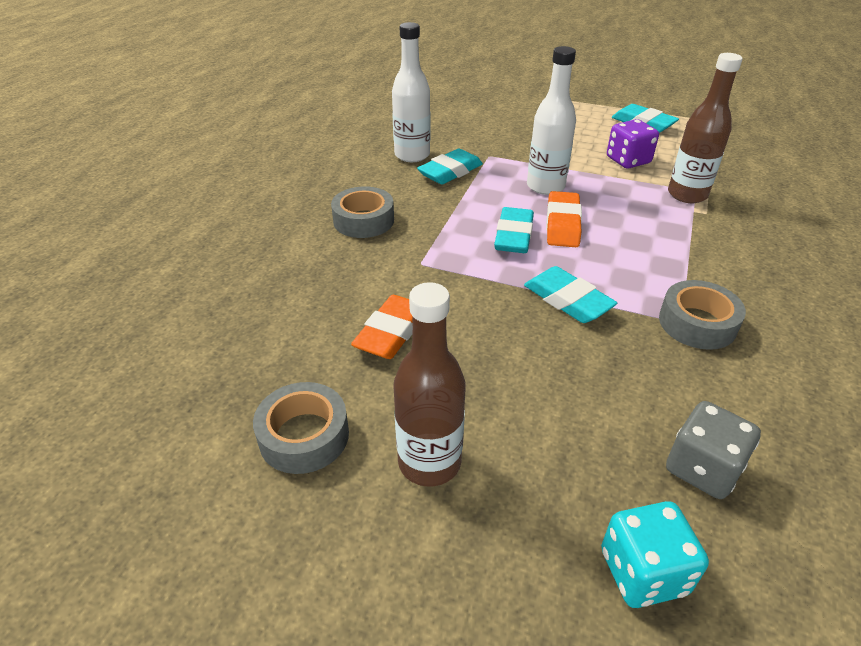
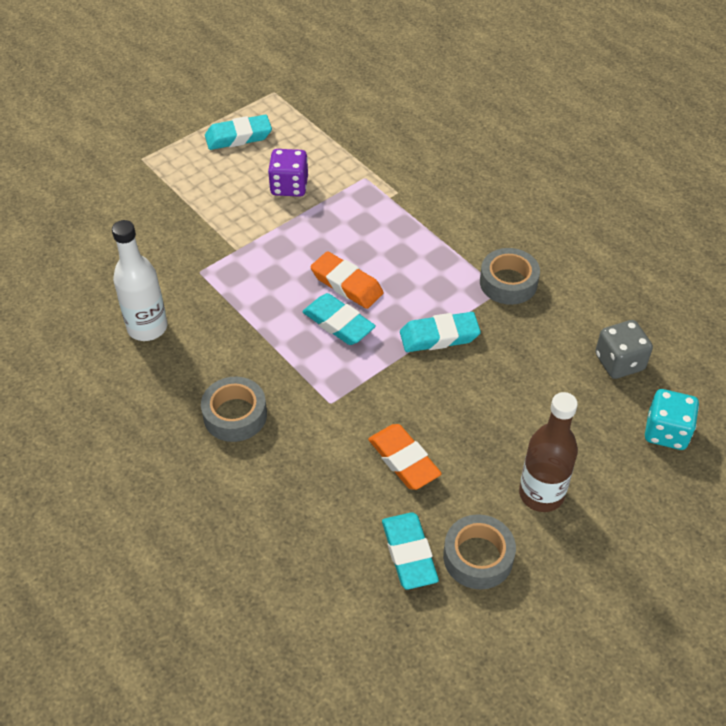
camera: 60 degrees left, 10 degrees up
(450, 172) = (204, 314): turquoise eraser -> turquoise eraser (409, 554)
(545, 186) = (284, 262): white bottle -> none
(687, 195) = (366, 186): brown bottle -> none

